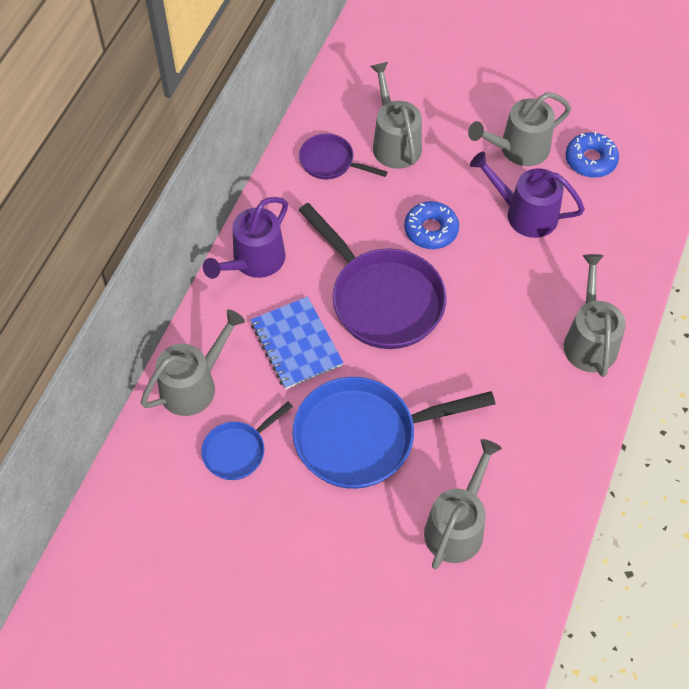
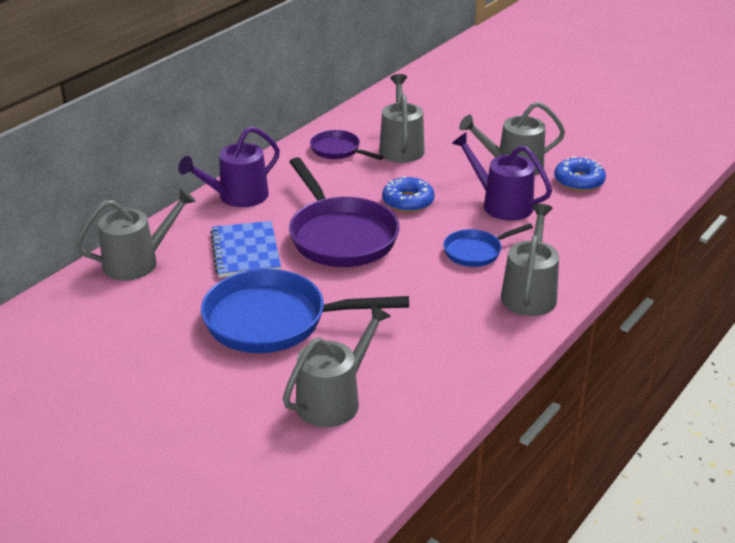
camera: 15 degrees right, 25 degrees down
(238, 451) = (151, 310): blue pan -> blue pan (476, 252)

